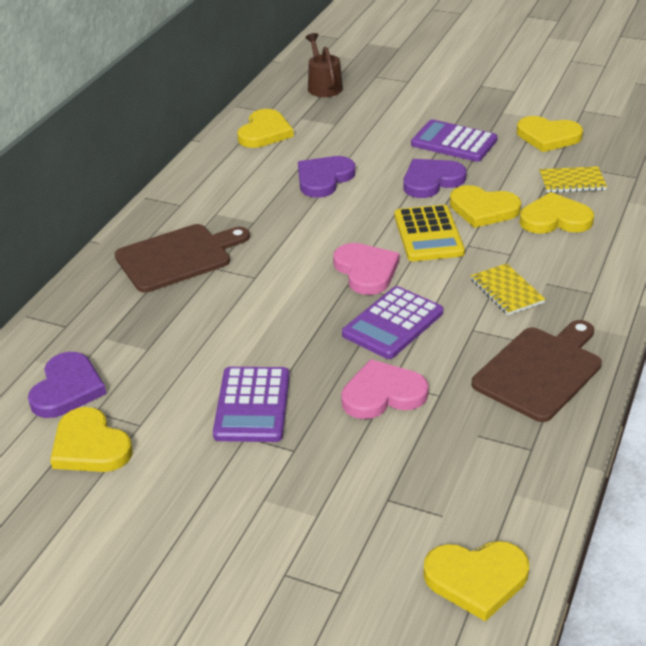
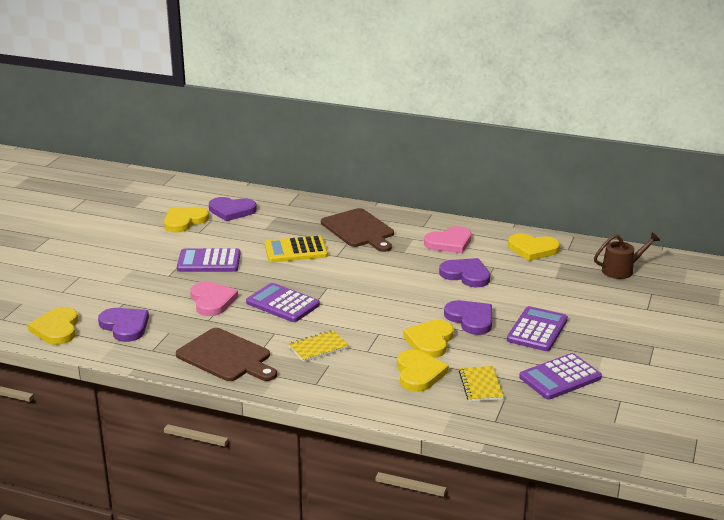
camera: 85 degrees right, 10 degrees down
(366, 271) = (344, 293): pink heart -> pink heart (449, 243)
(428, 234) = (391, 317): yellow calculator -> yellow calculator (296, 250)
(463, 488) = (125, 326): none -> purple heart
(548, 136) = (560, 377): yellow heart -> purple calculator

